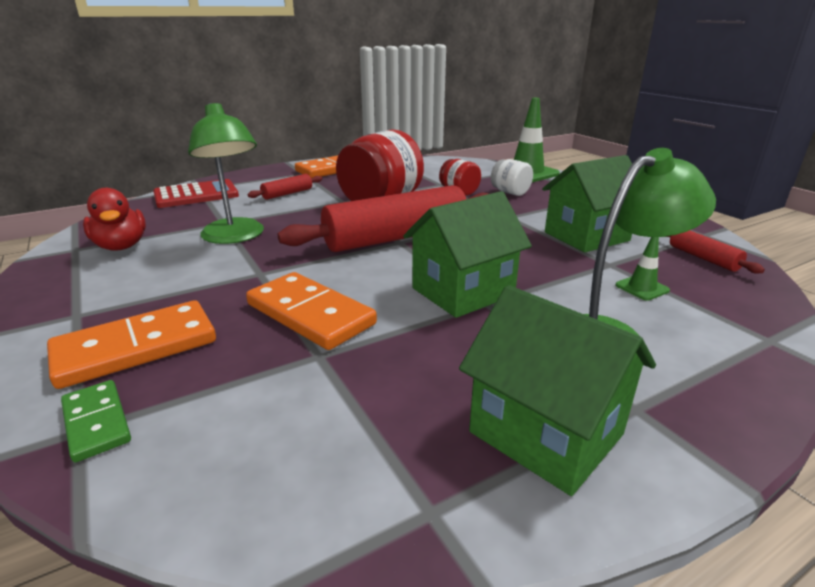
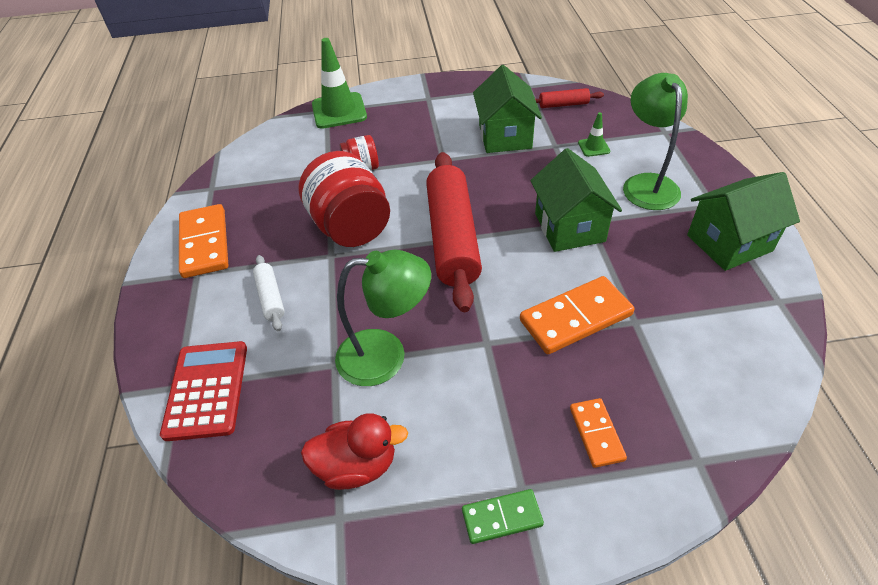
camera: 65 degrees left, 20 degrees up
(97, 422) = (690, 450): green domino -> green domino (502, 517)
(136, 348) = (596, 433): orange domino -> orange domino, size x0.57
(287, 194) = (270, 297): red rolling pin -> white rolling pin
(510, 192) = (385, 139): white jar -> none

